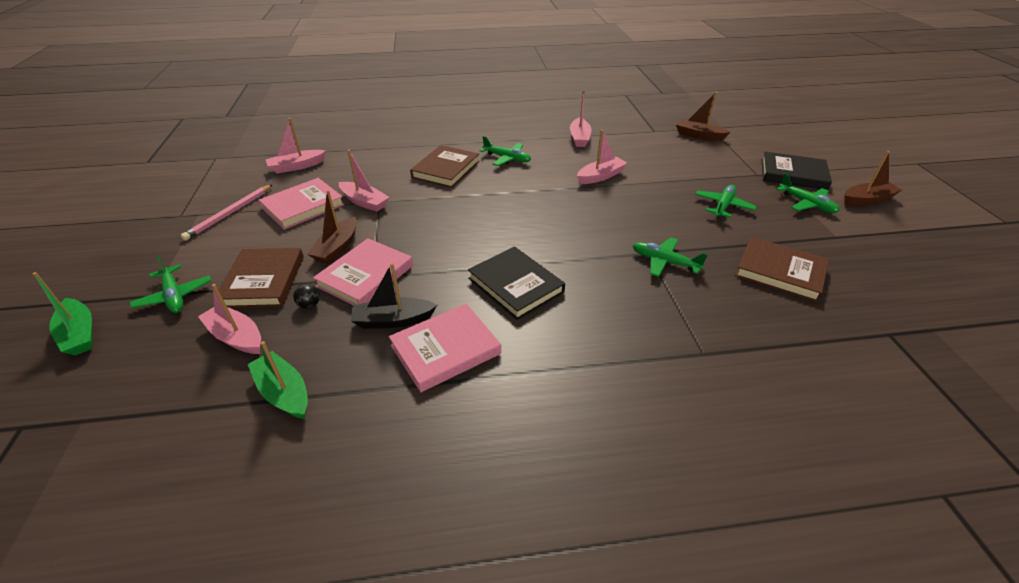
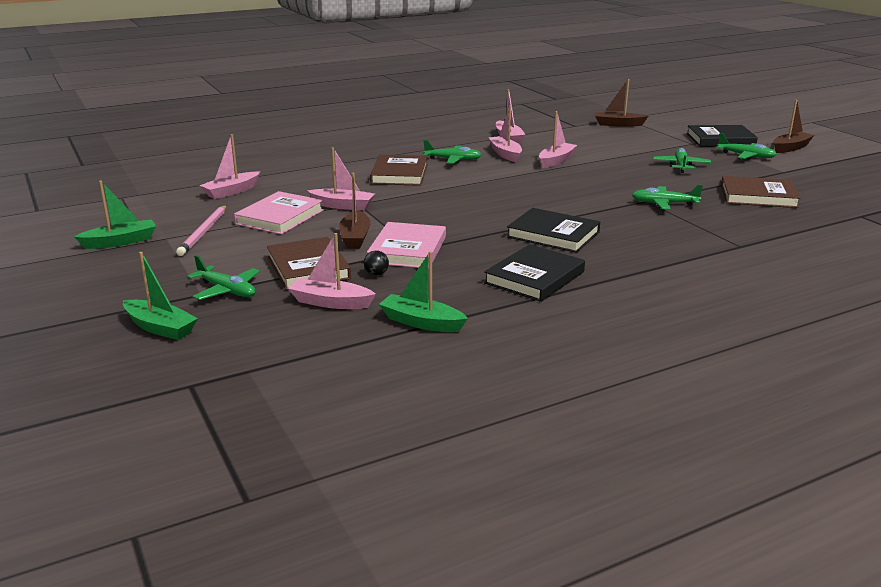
camera: 20 degrees left, 15 degrees down
(162, 212) = (120, 242): none -> green boat
(393, 320) = (468, 270): black boat -> none
(445, 350) = (535, 277): pink book -> black book
(560, 159) = (505, 154): none -> pink boat

